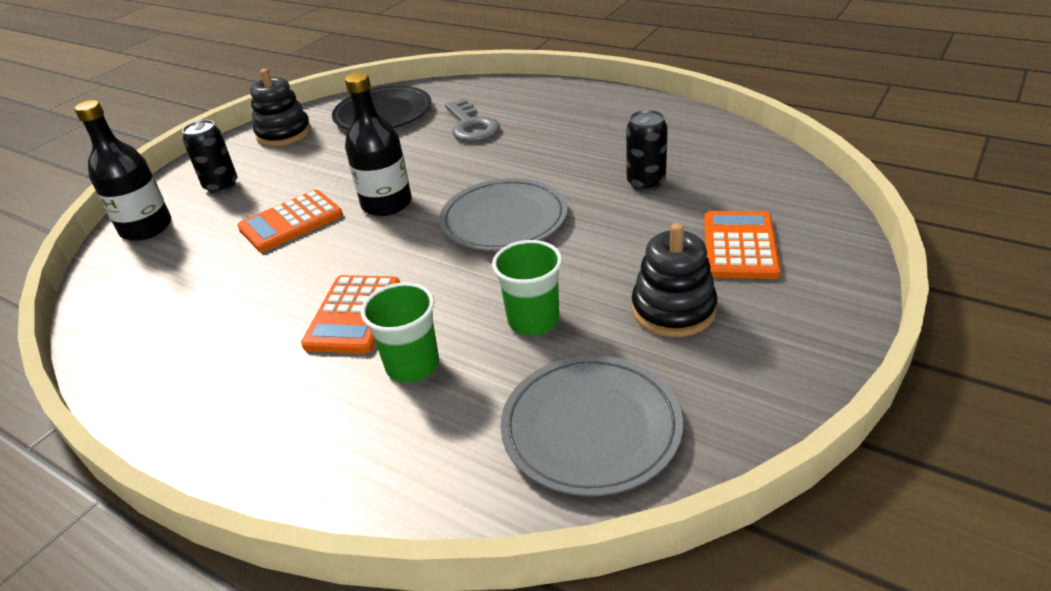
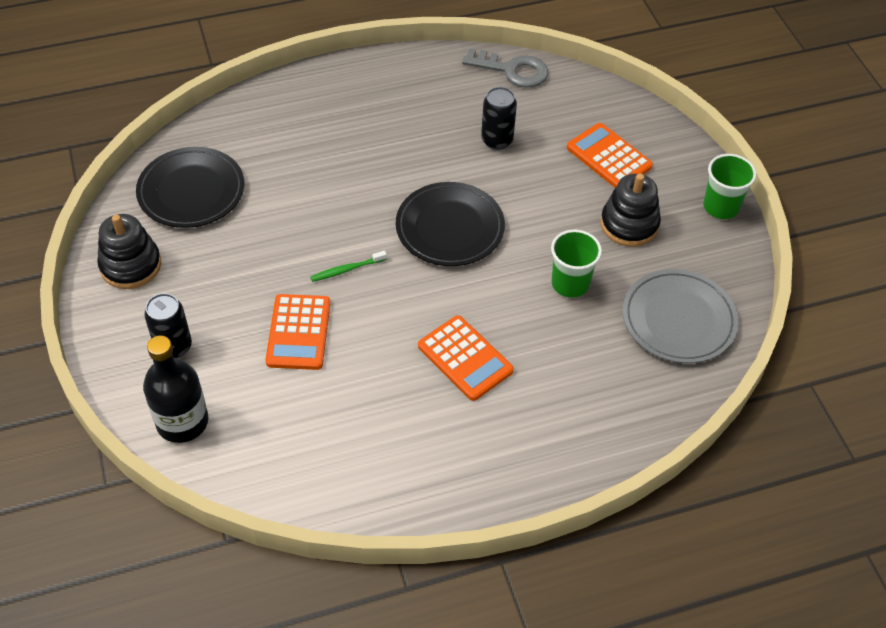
camera: 55 degrees left, 15 degrees up
(387, 204) = (346, 270): black bottle -> green toothbrush
(412, 365) = (549, 358): green cup -> green cup (720, 207)
(471, 126) = (293, 160): grey key -> grey key (512, 70)
(504, 220) = (450, 228): grey plate -> black plate

